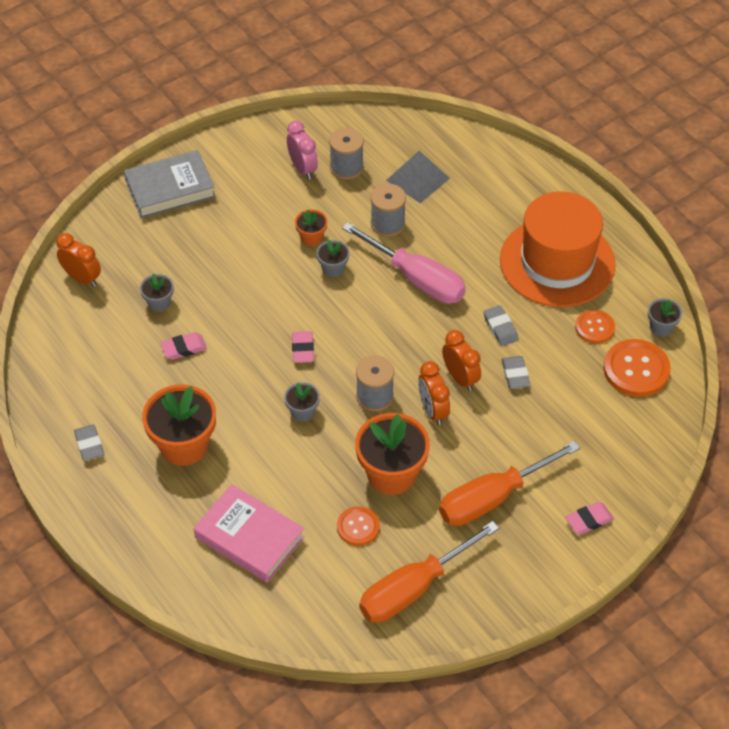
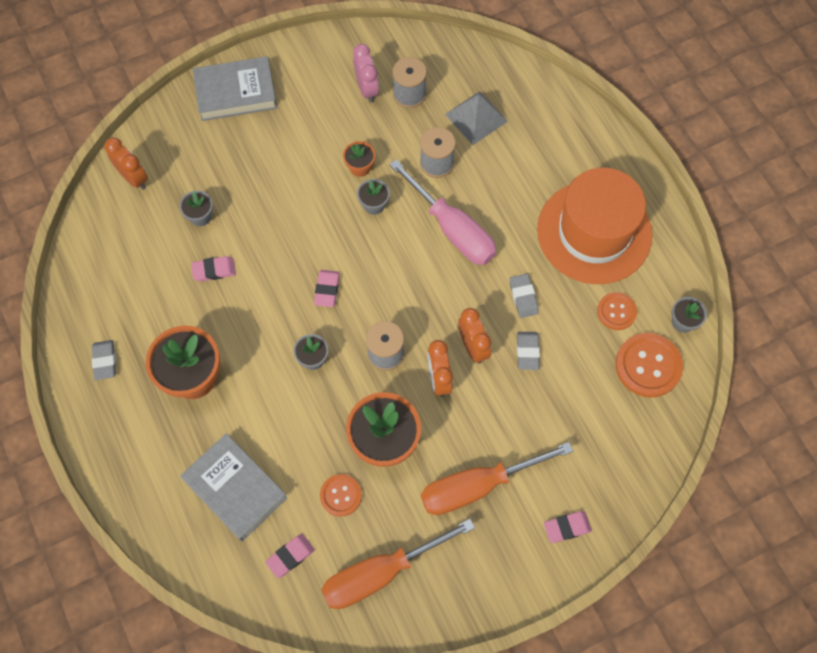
camera: 10 degrees right, 15 degrees up
(249, 537) = (235, 488): pink book -> grey book
(319, 588) = (290, 556): none -> pink eraser

